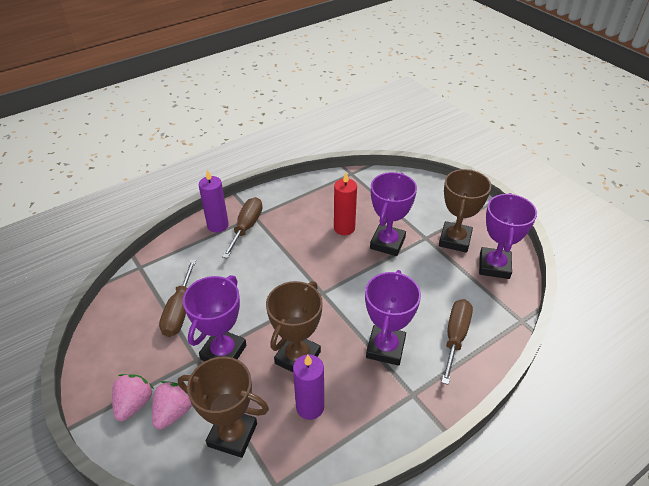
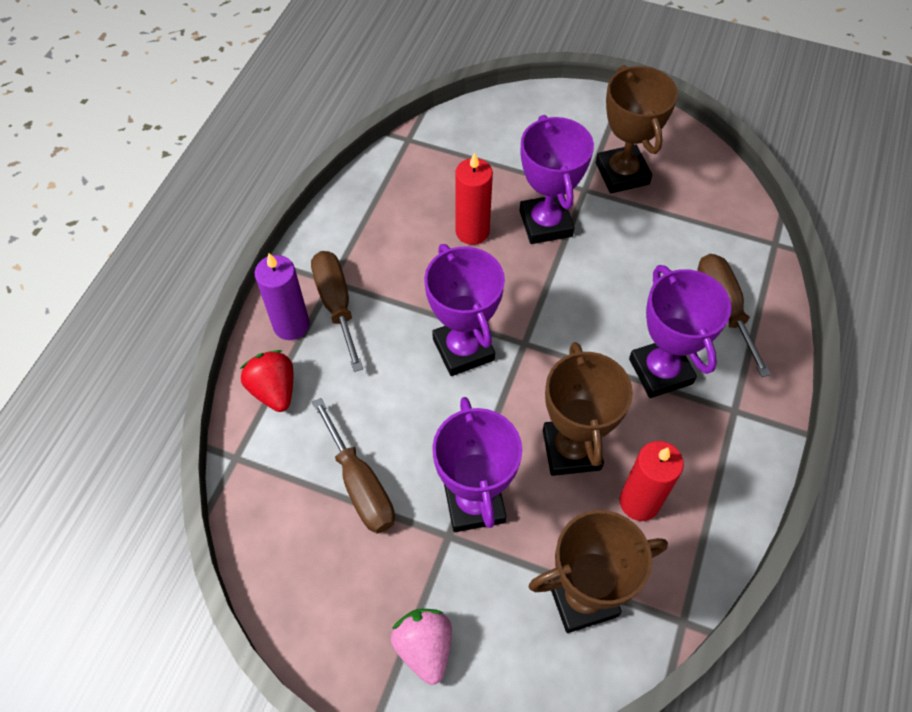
camera: 35 degrees left, 15 degrees up
(173, 412) = (485, 622): pink strawberry -> none
(183, 248) = (274, 390): none -> red strawberry
(310, 407) = (639, 502): purple candle -> red candle
(494, 266) = (693, 186): purple trophy -> purple trophy (463, 349)

